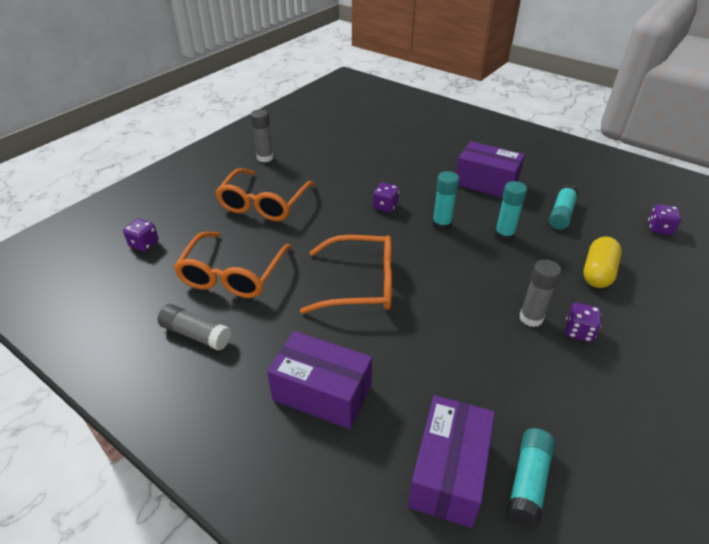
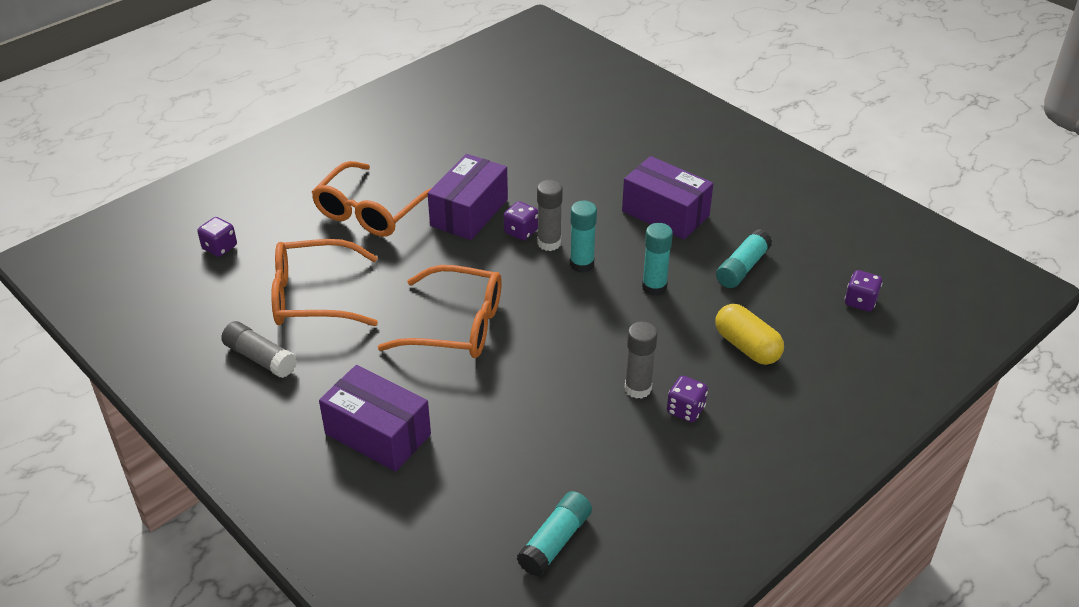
camera: 10 degrees right, 0 degrees up
(233, 274) = (313, 296): orange glasses -> orange glasses turned 60 degrees clockwise
(265, 158) = (388, 146): grey glue stick -> grey glue stick (549, 243)
(448, 472) = (480, 522): purple box -> purple box (469, 212)
(597, 272) = (747, 347): yellow capsule -> yellow capsule turned 75 degrees counterclockwise

